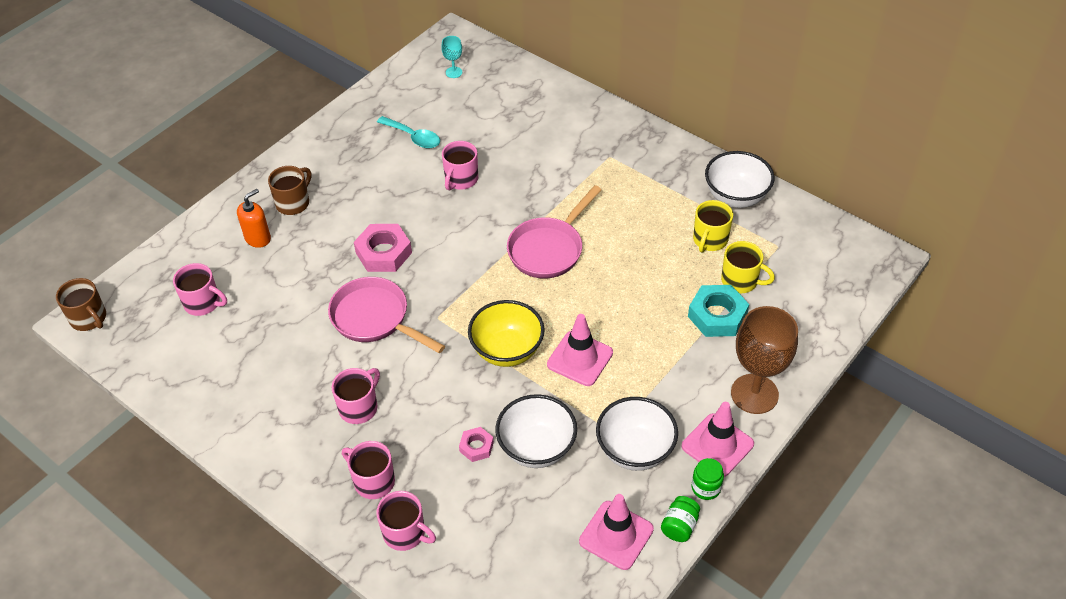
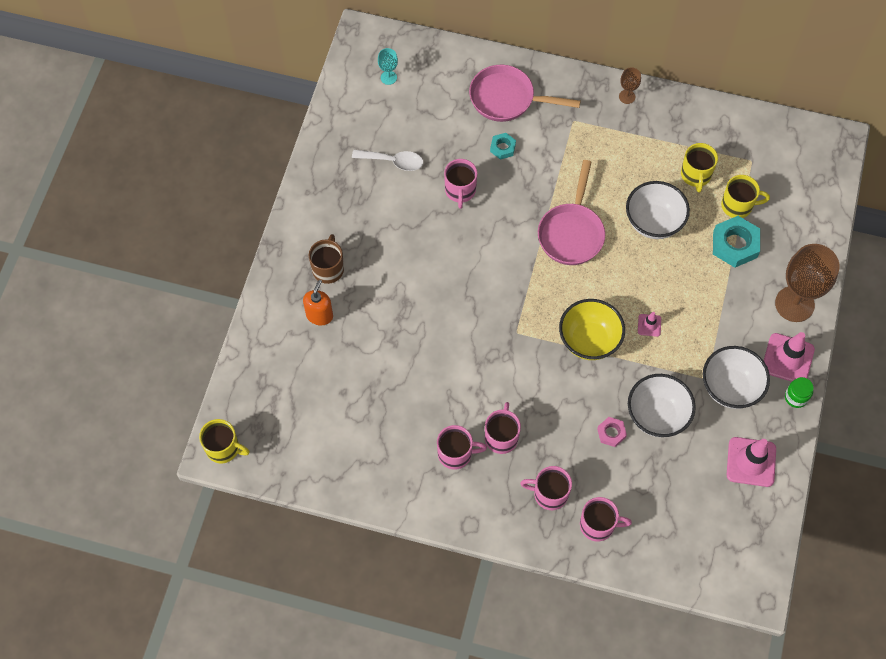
camera: 25 degrees left, 15 degrees up
(89, 318) = (223, 448): brown mug -> yellow mug
(203, 303) = (313, 395): pink mug -> pink mug (456, 454)
(375, 318) = (466, 353): pink pan -> pink pan (507, 99)
(383, 253) = (436, 288): pink nut -> none
(413, 137) = (393, 161): turquoise spoon -> white spoon
(525, 158) = (502, 148): none -> turquoise nut
(580, 358) = (649, 325): pink traffic cone -> pink traffic cone, size x0.50
(676, 153) = (627, 96): none -> brown goblet
(679, 526) = (792, 436): green jar -> none
(735, 197) = (696, 124): white bowl -> white bowl (653, 222)

